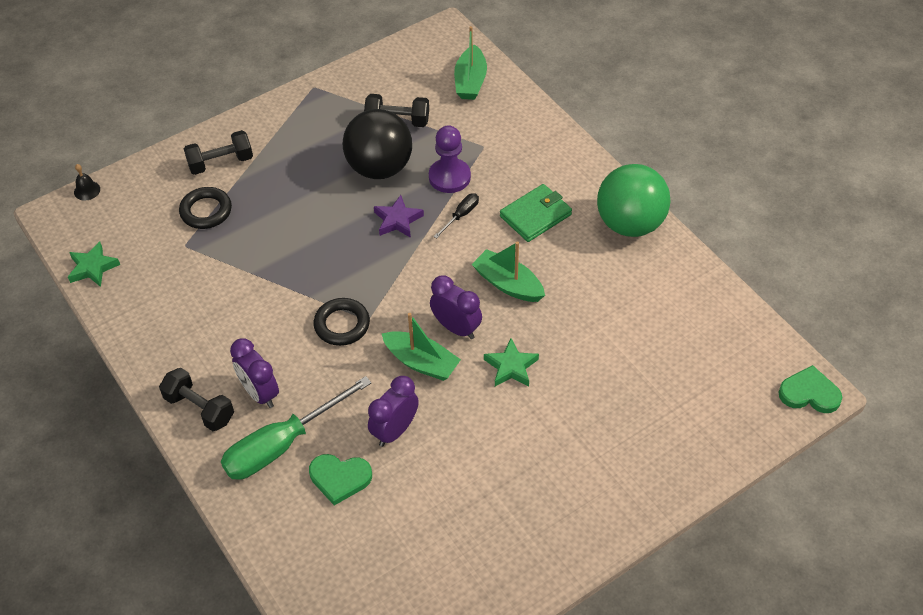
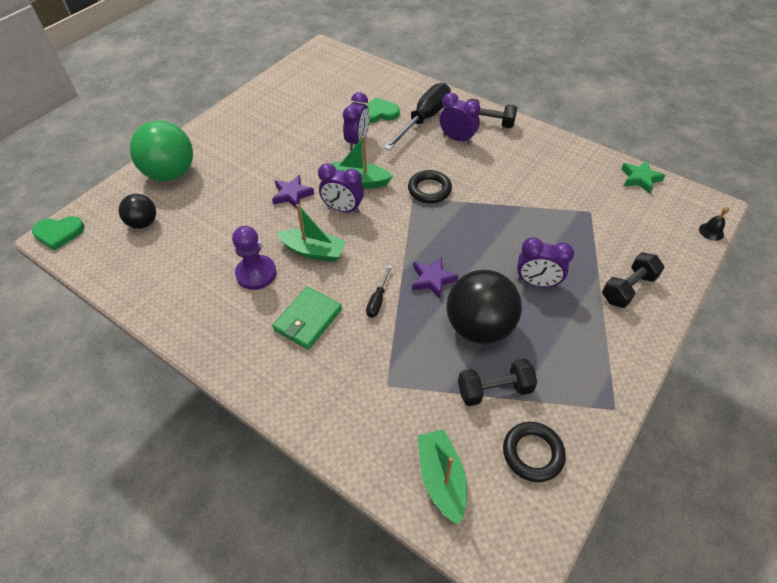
camera: 160 degrees right, 0 degrees up
(206, 211) = (599, 242): black ring -> black ring (532, 453)
(282, 445) = (424, 119): green screwdriver -> black screwdriver
(299, 190) = (537, 282): none -> purple clock
(449, 177) = (406, 337): purple pawn -> purple pawn (256, 273)
(511, 367) = (292, 194): green star -> purple star
(630, 224) = (214, 337): green ball -> green ball (171, 173)
(703, 378) = (143, 223): none -> black ball

